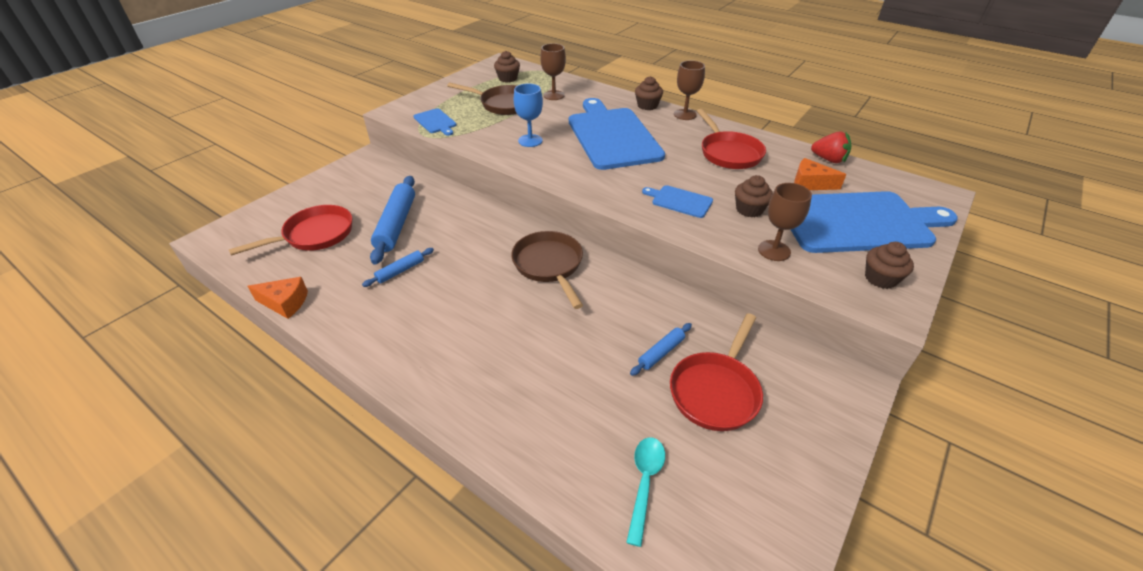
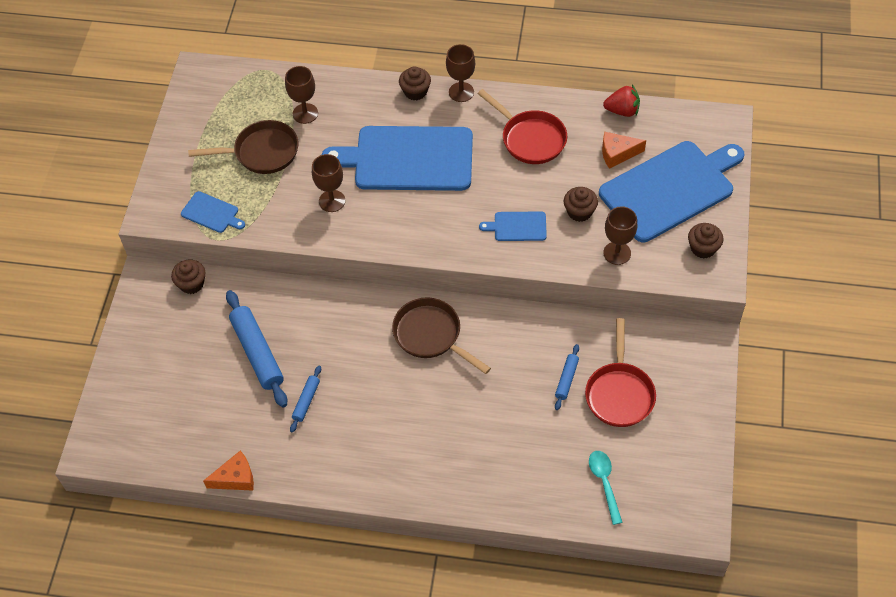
camera: 25 degrees left, 15 degrees up
(314, 235) = (190, 400): red pan -> none
(508, 78) = (232, 102): brown cupcake -> brown cupcake (191, 284)
(530, 141) = (332, 201): blue goblet -> brown goblet
(612, 136) = (408, 159): blue cutting board -> blue cutting board turned 45 degrees counterclockwise

